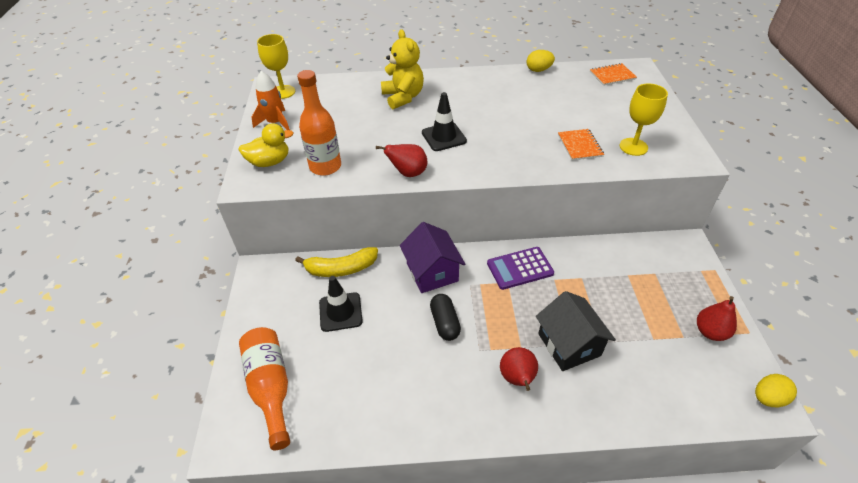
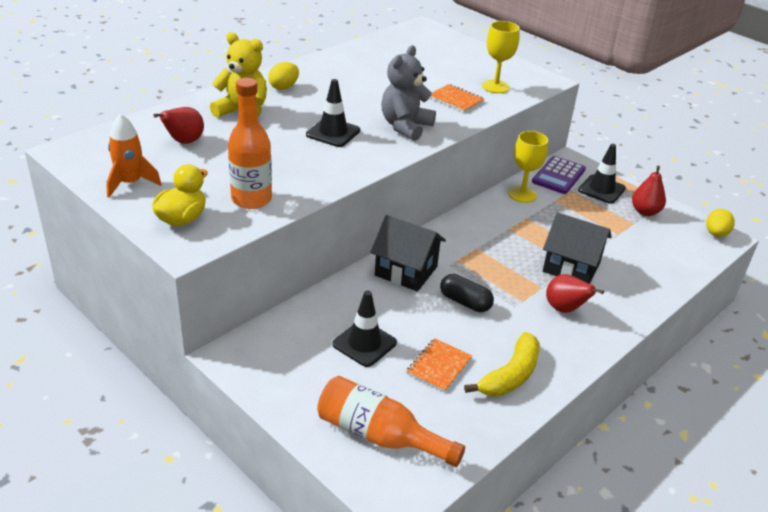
camera: 45 degrees left, 10 degrees down
(283, 92) = (91, 152): yellow goblet -> yellow goblet (522, 194)
(341, 269) = (317, 310): yellow banana -> yellow banana (510, 375)
(408, 173) = (342, 173): red pear -> red pear (184, 142)
(432, 272) = (406, 271): purple house -> black house
(505, 154) = (405, 127): none -> grey teddy bear
(520, 268) = (473, 233): purple calculator -> purple calculator (558, 176)
(538, 70) = (343, 51): yellow egg -> yellow egg (284, 87)
(612, 75) = (411, 38): orange notebook -> orange notebook (439, 366)
(688, 287) = (601, 189): none -> black traffic cone

